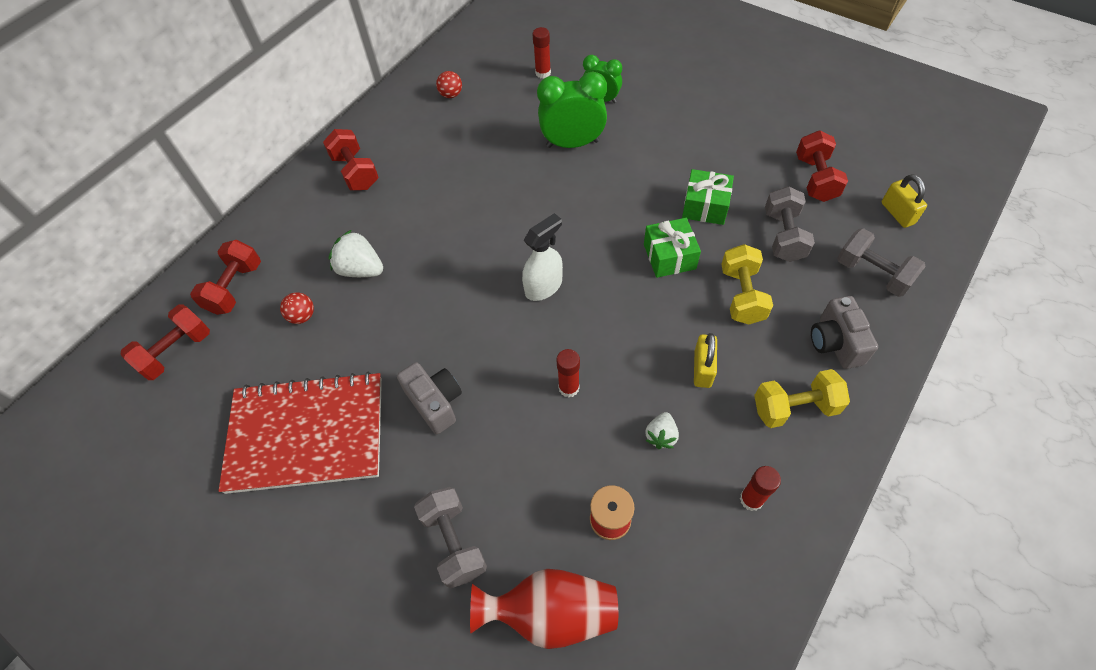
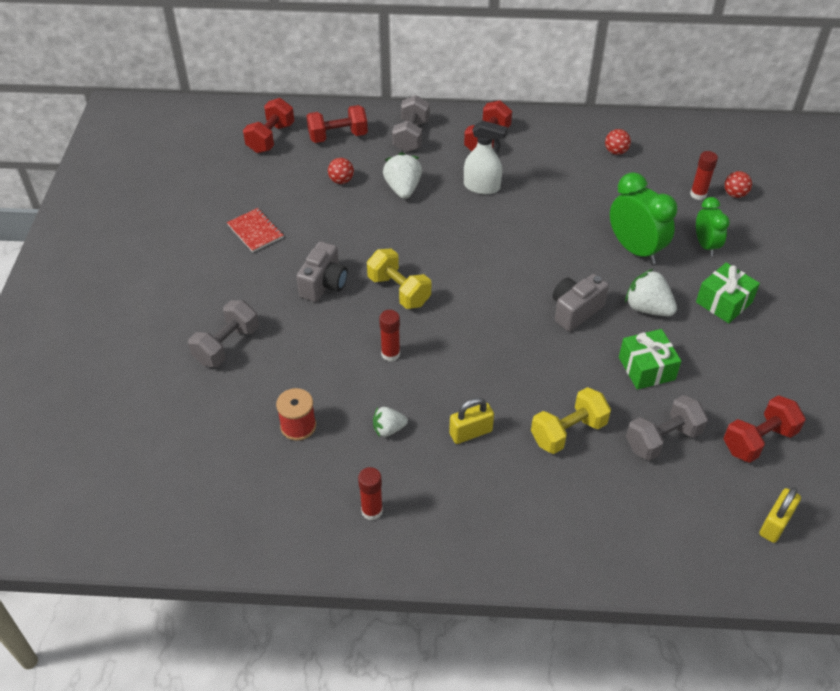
camera: 55 degrees right, 10 degrees down
(177, 351) = (270, 138): red dumbbell -> red dumbbell turned 75 degrees counterclockwise
(307, 434) = (255, 231): red notebook -> red notebook, size x0.42
(544, 286) = (471, 298): white spray bottle -> white spray bottle (482, 187)
(551, 613) = (208, 422): red vase -> none
(560, 53) = (735, 194): none -> red ball
(642, 171) = (647, 308): none -> white strawberry
(669, 256) = (568, 365): green gift -> green gift (724, 302)
(794, 407) = (479, 512): yellow dumbbell -> yellow dumbbell (399, 291)
(835, 343) = (571, 520): grey camera -> grey camera (575, 311)
(872, 273) = (677, 526): grey dumbbell -> grey dumbbell (411, 136)

